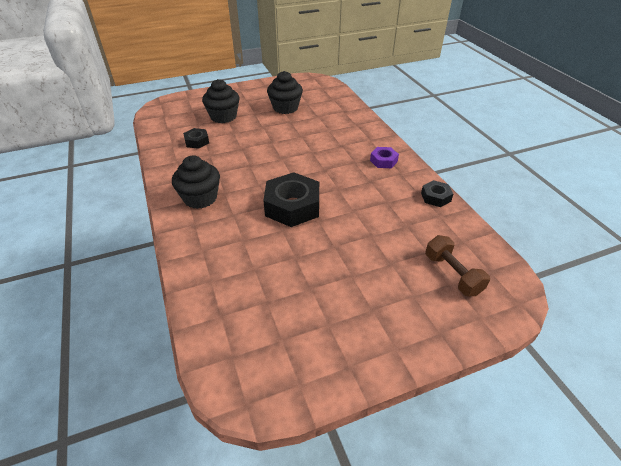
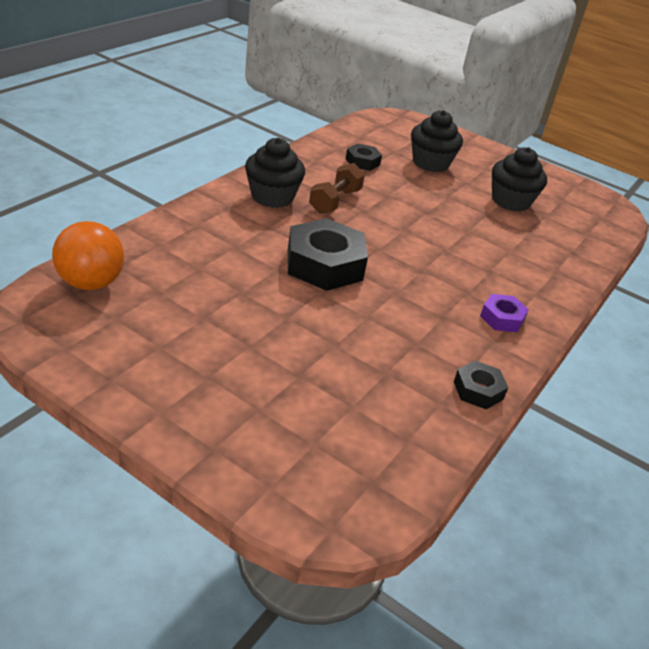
camera: 50 degrees right, 5 degrees down
(229, 340) = (90, 283): none -> orange ball
(452, 274) = (329, 440): brown dumbbell -> brown dumbbell (335, 201)

